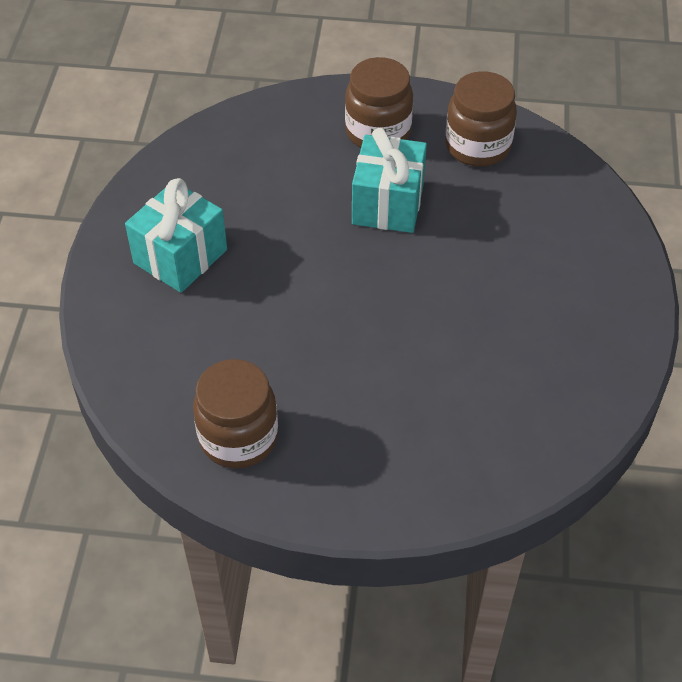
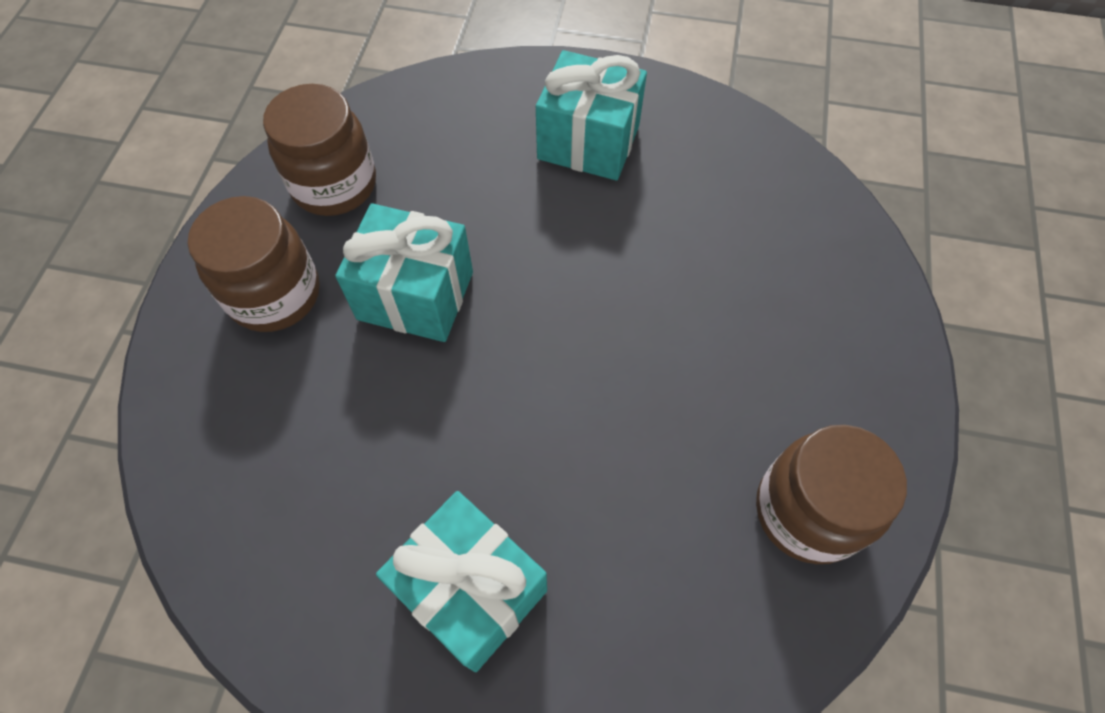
camera: 85 degrees left, 10 degrees up
(556, 294) = (588, 142): none -> turquoise gift

